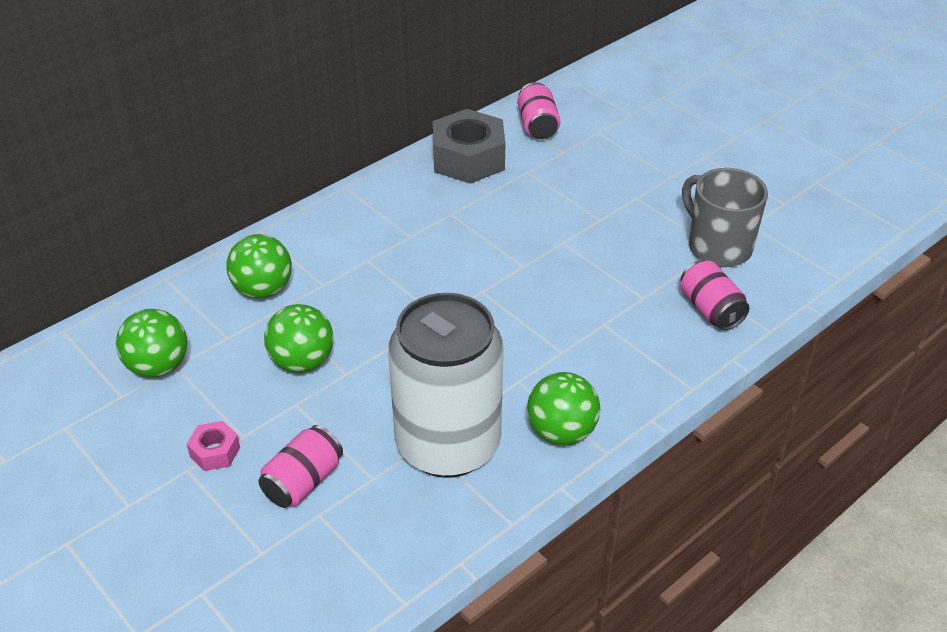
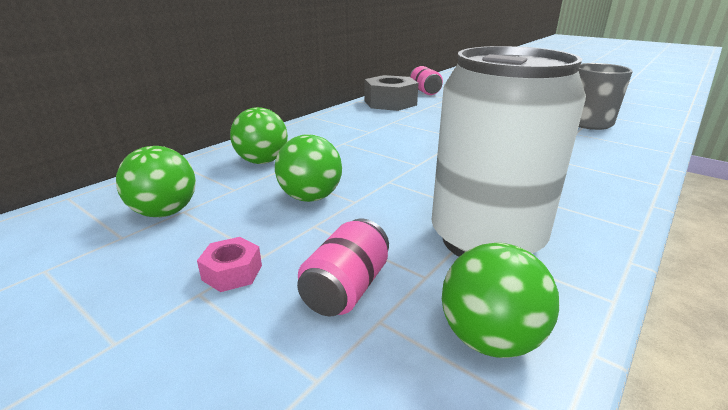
camera: 10 degrees left, 15 degrees down
(561, 432) = (584, 220): green ball -> green ball (490, 338)
(710, 309) = (617, 146): pink can -> none

